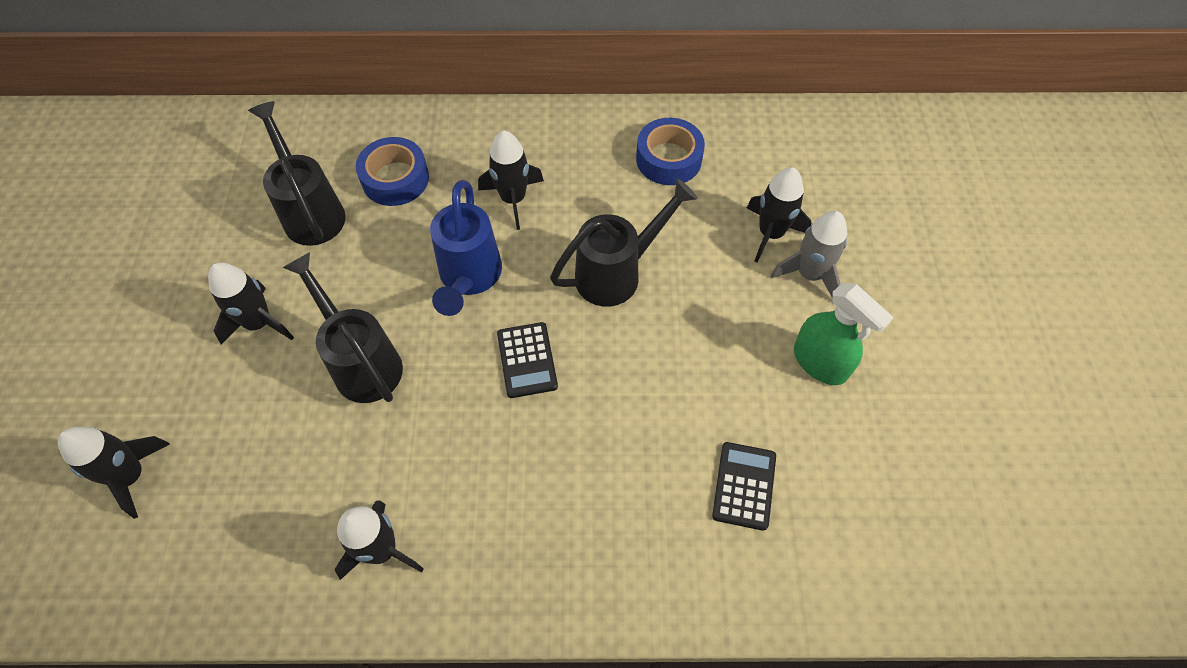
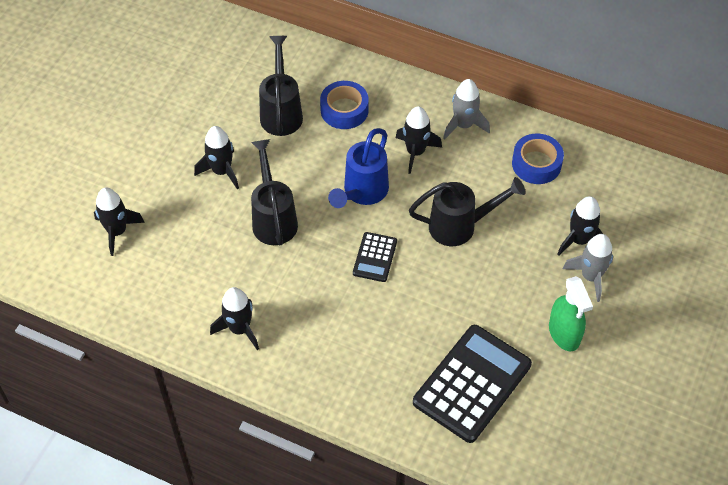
camera: 25 degrees right, 5 degrees down
(556, 144) = (463, 125): none -> grey rocket
(744, 486) = (472, 384): black calculator -> black calculator, size x2.00

